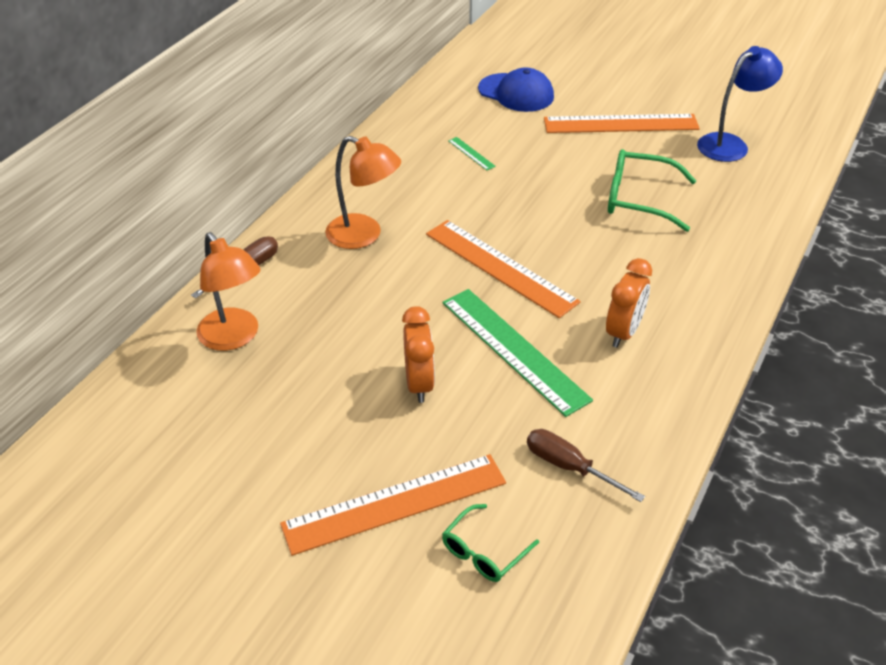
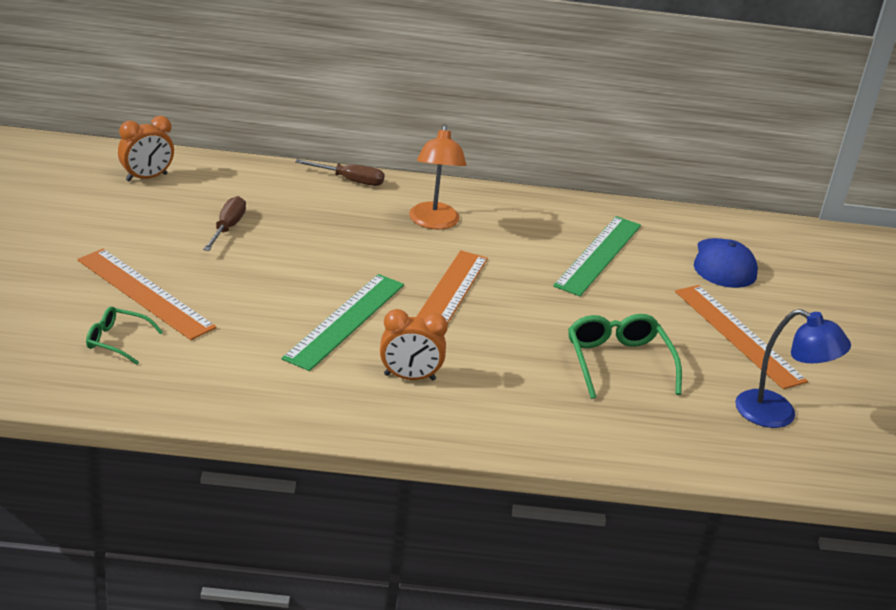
camera: 60 degrees right, 10 degrees down
(234, 338) = (272, 192): orange lamp -> none
(419, 384) = (275, 281): orange clock -> orange clock (146, 177)
(471, 153) = (598, 255): green ruler -> green ruler, size x2.47
(569, 467) = (225, 369): brown screwdriver -> brown screwdriver (227, 228)

